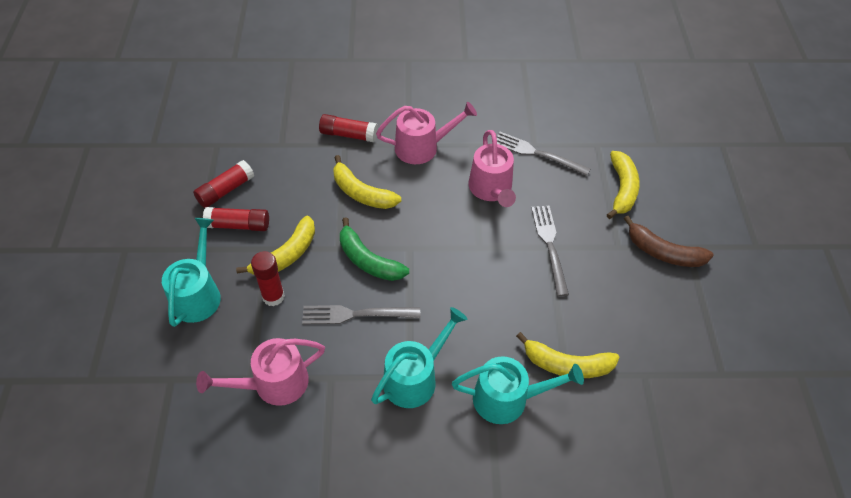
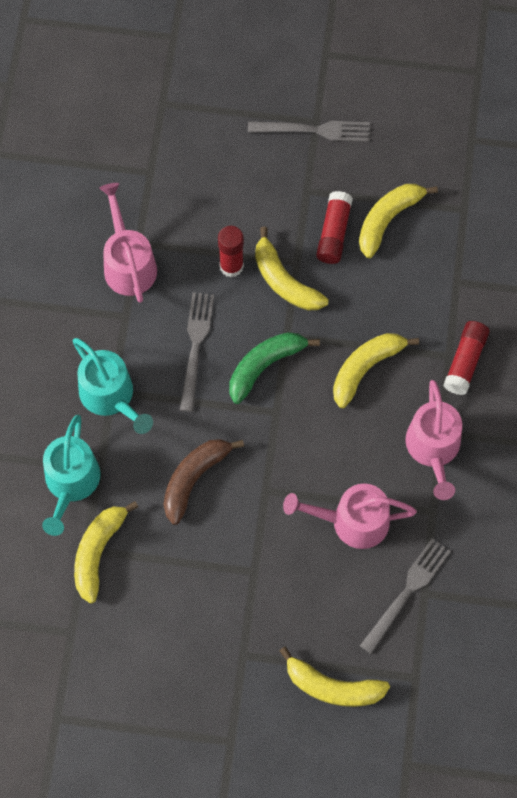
camera: 100 degrees right, 15 degrees up
(198, 294) = (246, 194): turquoise watering can -> none
(225, 190) = (388, 219): red glue stick -> yellow banana
(549, 245) = (257, 572): grey fork -> grey fork (315, 130)
(663, 252) = (226, 707): brown banana -> brown banana (194, 479)

